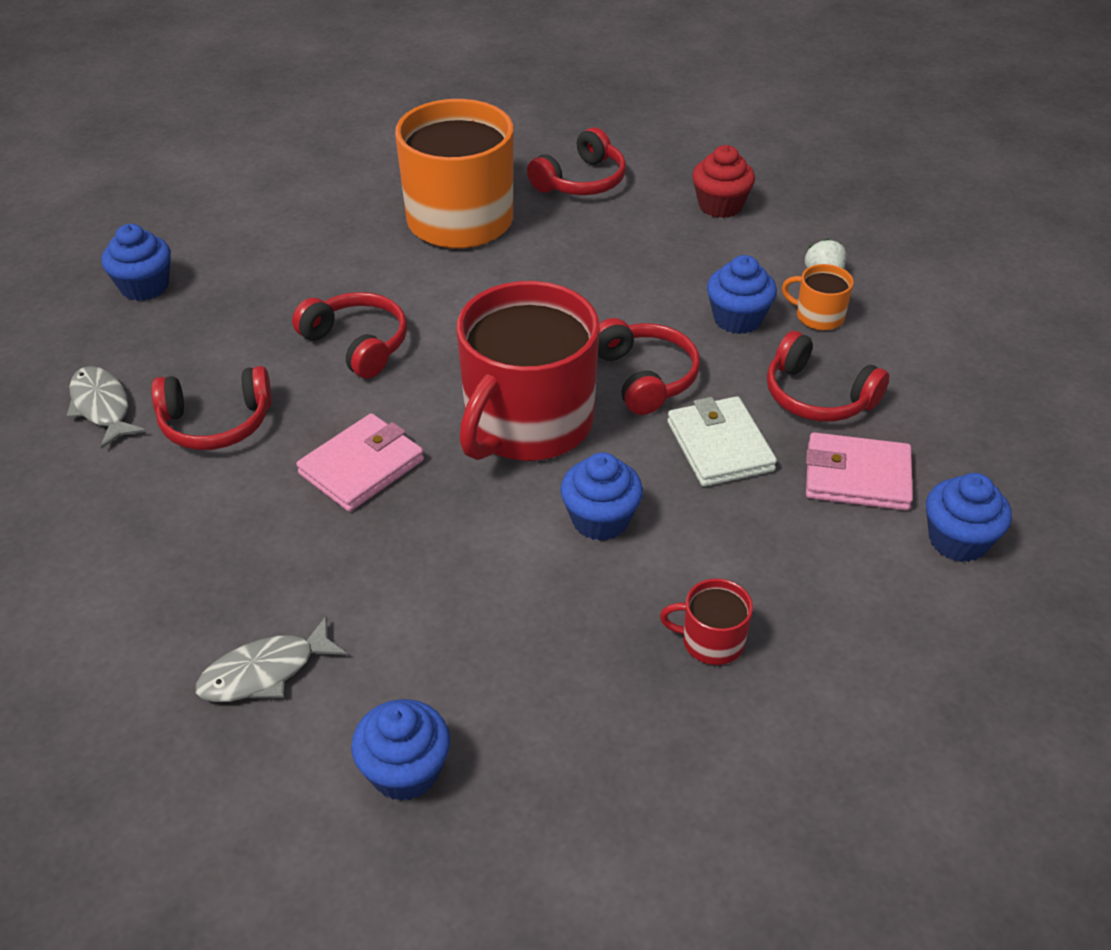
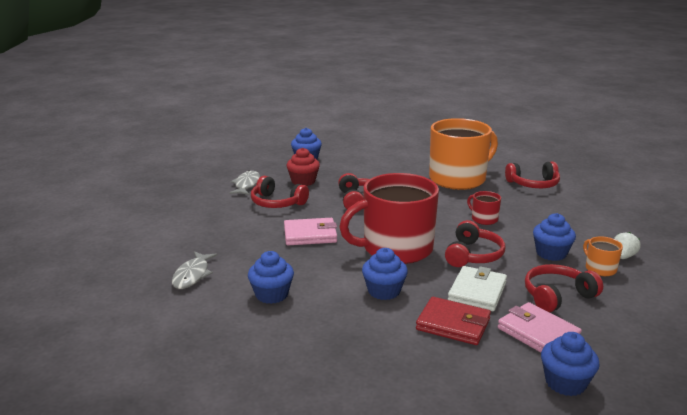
camera: 40 degrees right, 20 degrees down
(265, 672) = (192, 275): grey fish -> grey fish turned 90 degrees counterclockwise
(405, 771) = (195, 327): blue cupcake -> blue cupcake (272, 295)
(711, 641) = (376, 353): red mug -> red mug (484, 219)
(720, 205) = (598, 213): red cupcake -> red cupcake (303, 181)
(750, 525) = (453, 324): none -> red wallet
(817, 396) = (557, 296): red headphones -> red headphones turned 75 degrees clockwise

